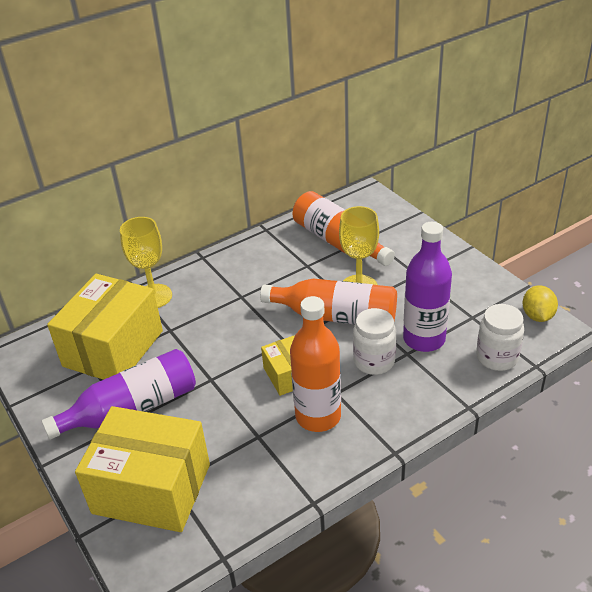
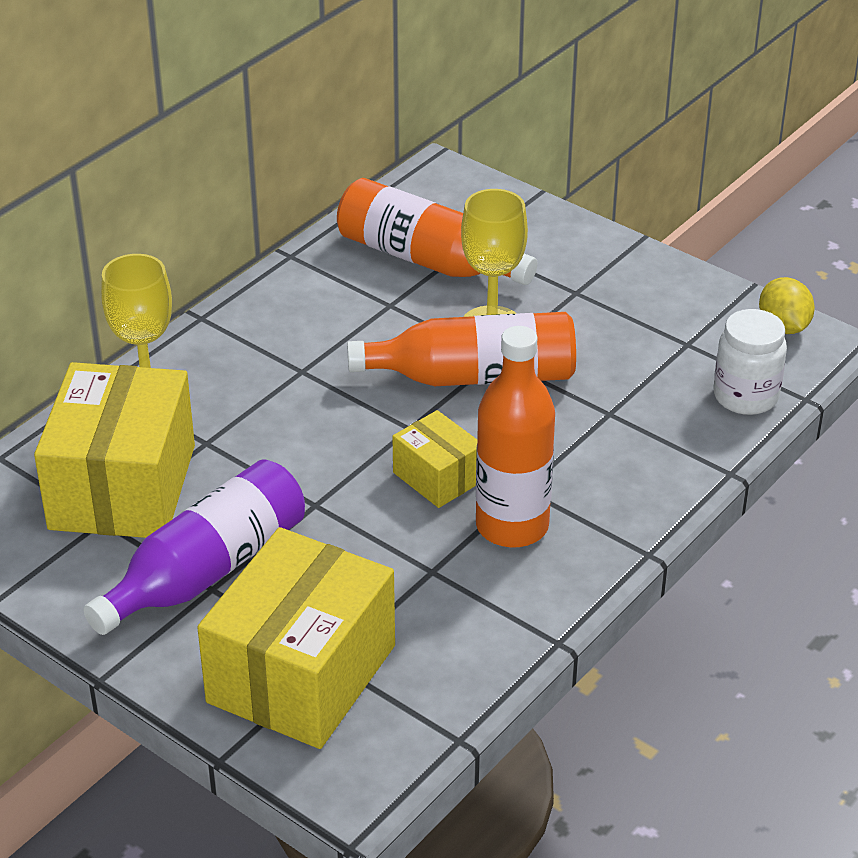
camera: 20 degrees left, 0 degrees up
(152, 488) = (301, 674): yellow box -> yellow box turned 60 degrees counterclockwise
(374, 361) = (563, 433): white jar -> none
(424, 339) = (627, 388): purple bottle -> none

